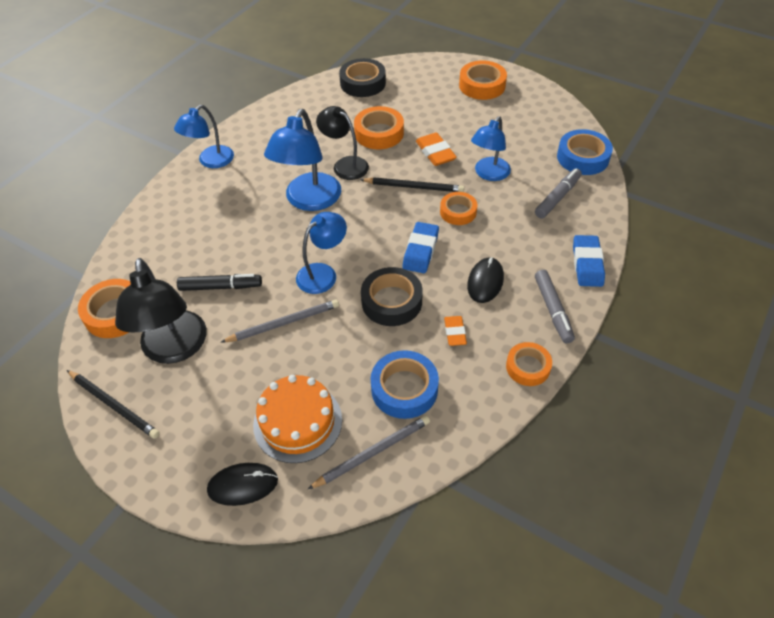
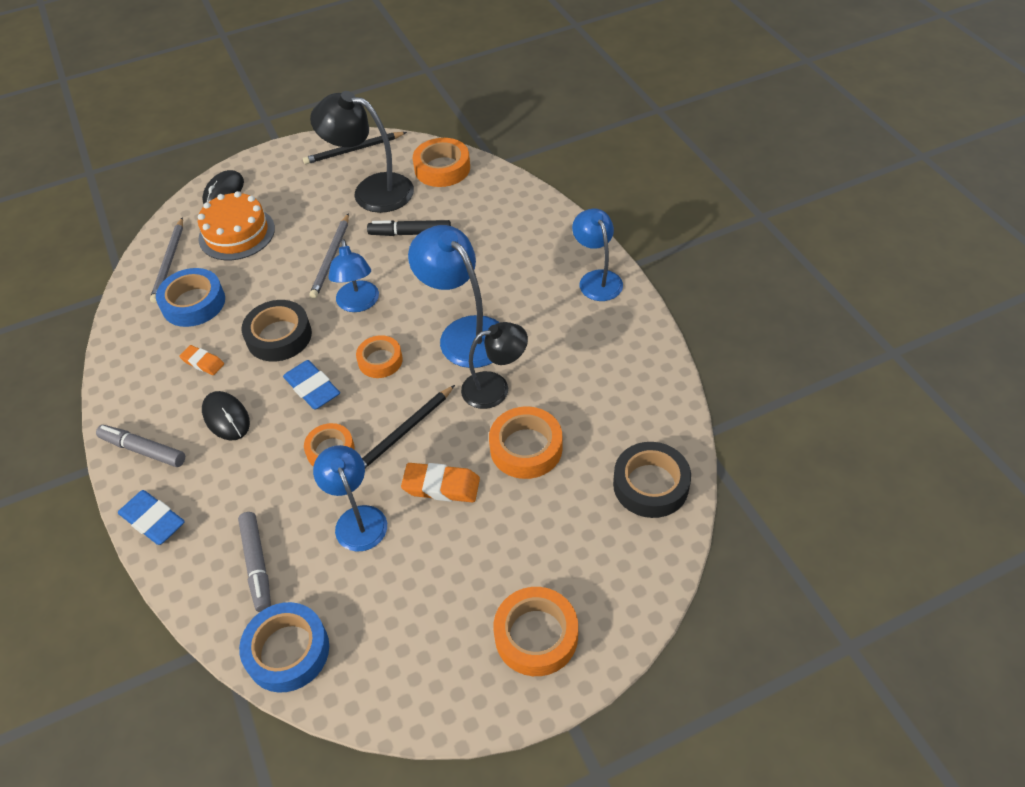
camera: 125 degrees right, 0 degrees up
(220, 287) = (410, 233): black marker -> black marker turned 60 degrees clockwise
(528, 367) = (119, 392): orange tape -> orange tape (380, 360)

